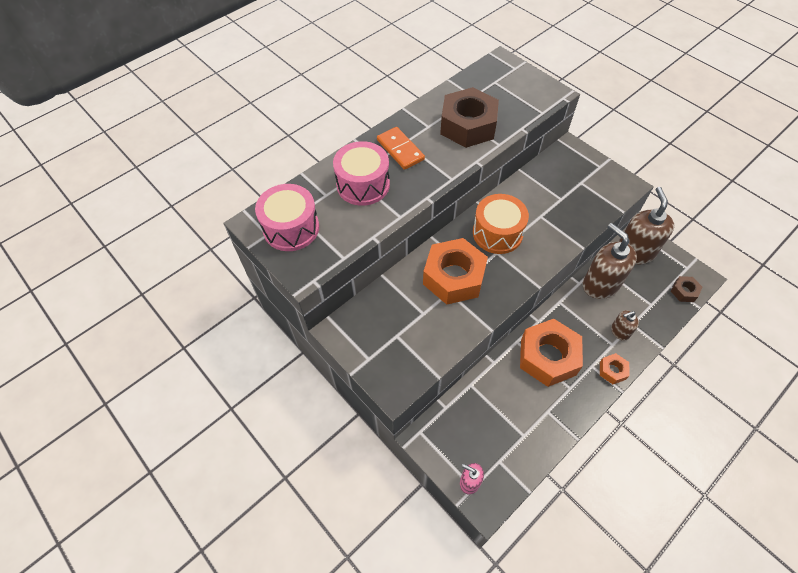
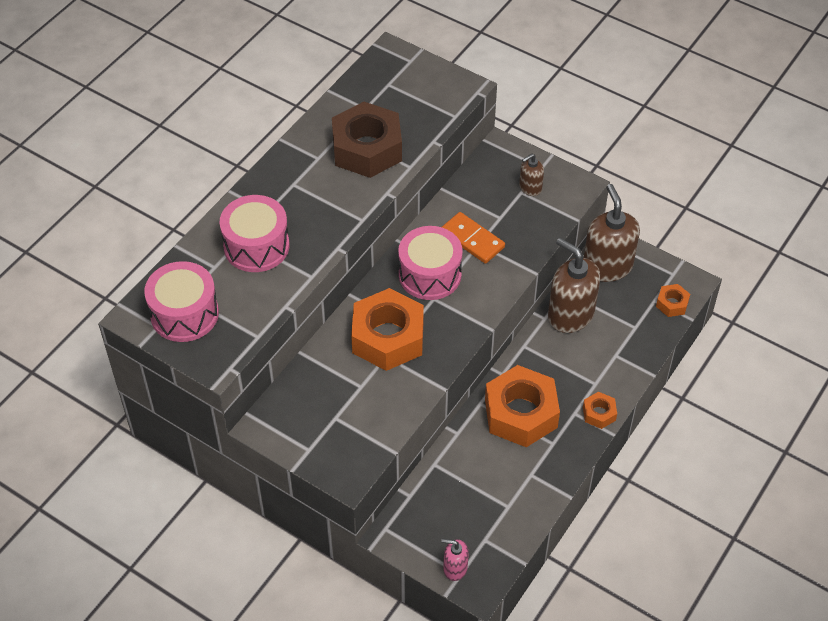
camera: 15 degrees left, 5 degrees down
(400, 150) = (291, 194): orange domino -> orange domino (472, 240)
(497, 233) = (430, 275): orange drum -> pink drum
(619, 331) = (601, 367): brown soap dispenser -> brown soap dispenser (530, 187)
(684, 291) = (672, 304): brown nut -> orange nut

